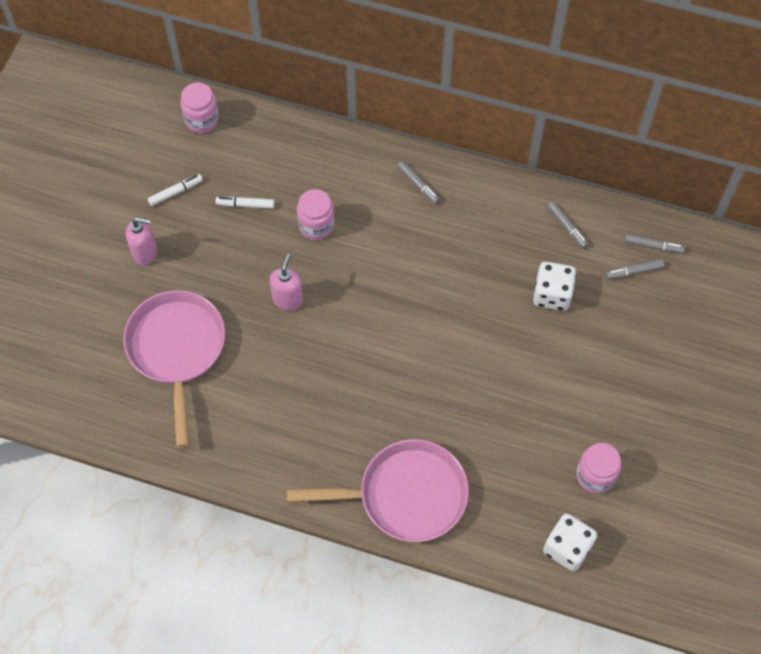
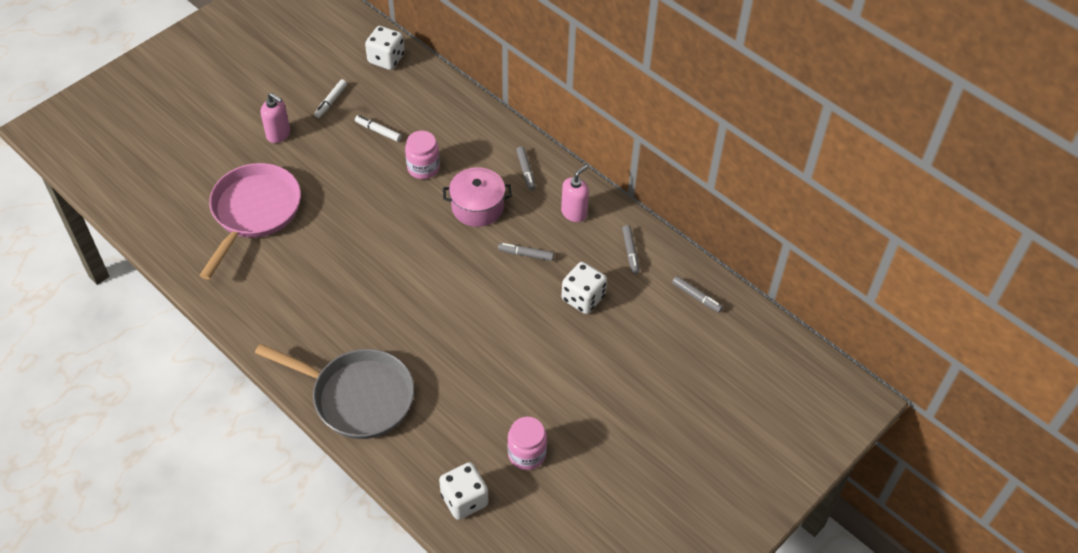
camera: 25 degrees right, 10 degrees down
(175, 192) = (331, 101): white marker -> white marker turned 120 degrees clockwise
(202, 120) = (386, 59): pink jar -> white dice
(288, 300) = (364, 212): pink soap dispenser -> pink soap dispenser (574, 213)
(395, 244) = (477, 207): none -> pink pot
(405, 496) = (357, 397): pink pan -> grey pan
(634, 272) = (666, 310): grey marker -> grey marker (526, 254)

